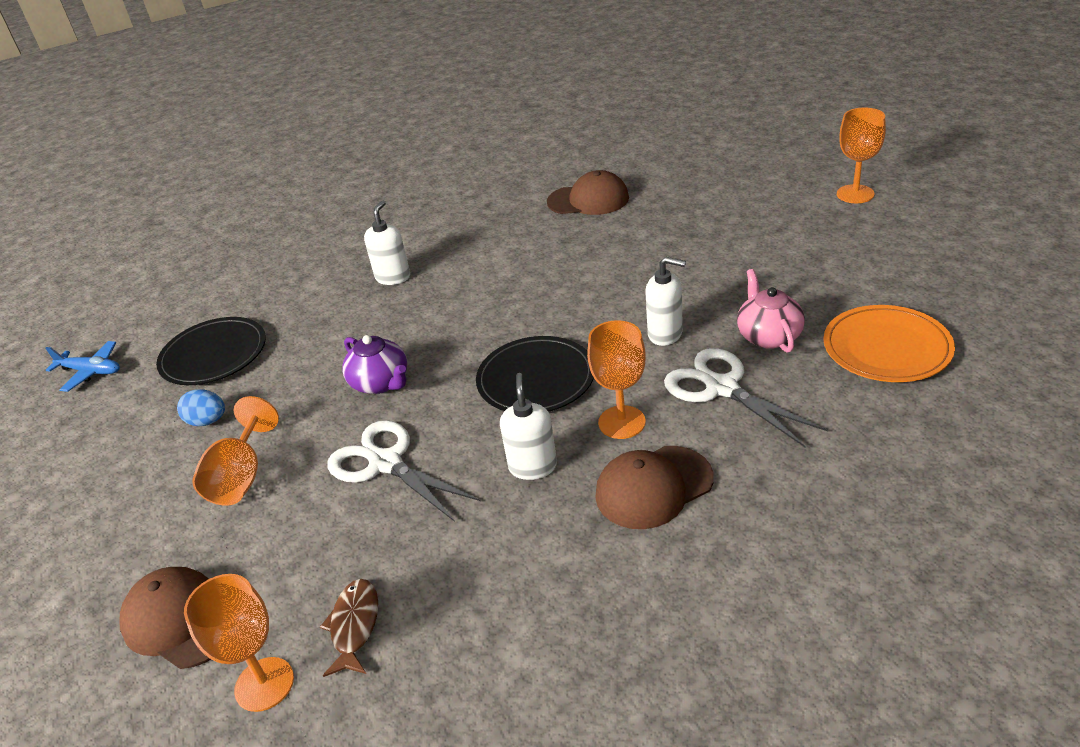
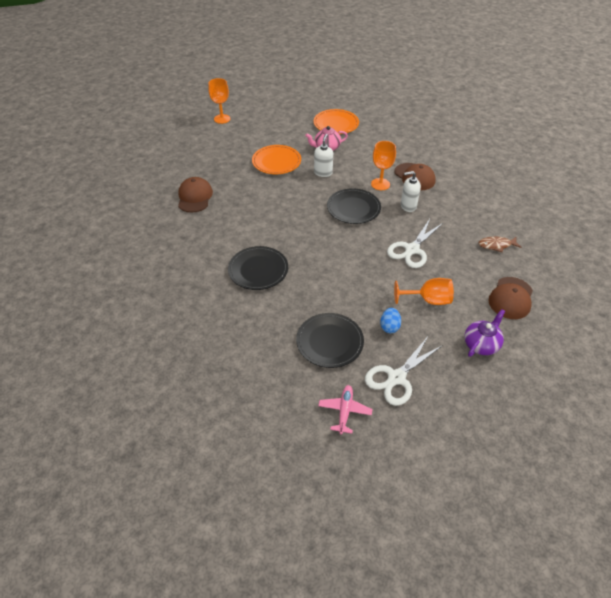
camera: 100 degrees left, 10 degrees up
(91, 371) = (344, 411): blue plane -> pink plane
(264, 684) = (528, 265): orange goblet -> none
(381, 383) = (356, 260): purple teapot -> purple teapot (481, 344)
(393, 277) = (258, 270): white soap dispenser -> black plate
(702, 272) = (276, 162): none -> orange plate
(722, 388) = (359, 160): white scissors -> white scissors (396, 377)

